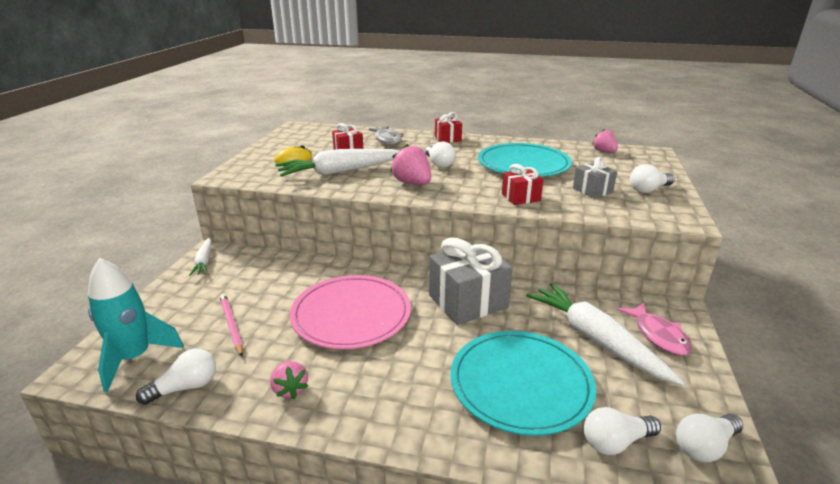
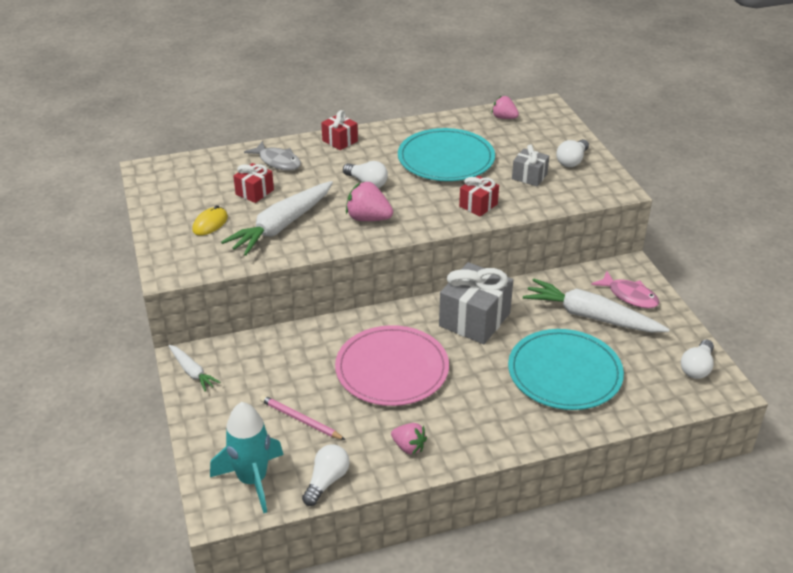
camera: 30 degrees left, 10 degrees up
(615, 442) = (647, 387): white light bulb -> none

